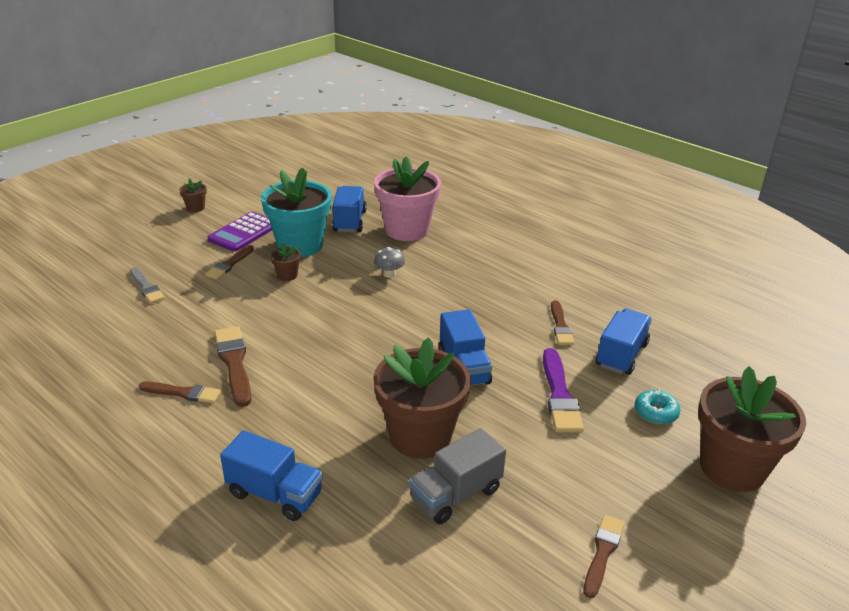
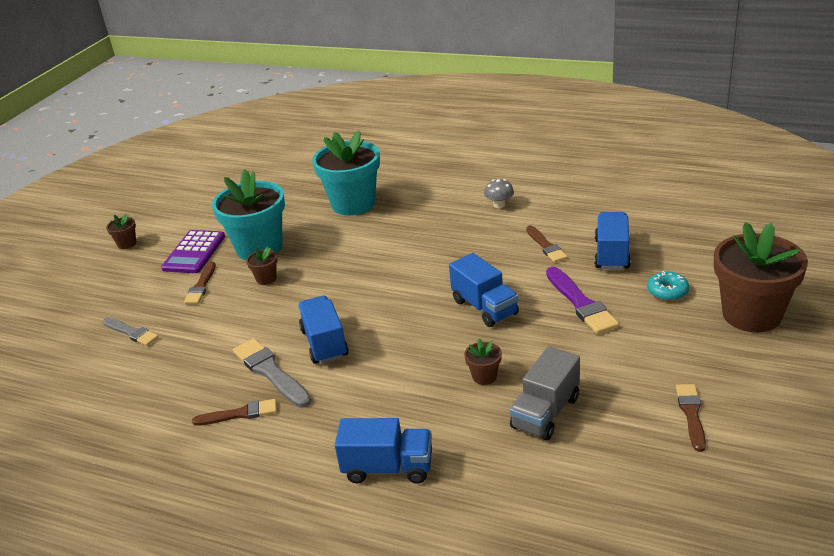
camera: 15 degrees left, 0 degrees up
(234, 363) = (270, 372): brown brush -> grey brush
(349, 221) = (293, 212): blue truck -> blue truck (324, 343)
(389, 274) = (363, 248): grey mushroom -> grey mushroom (499, 205)
(407, 230) = (353, 204): pink flower pot -> turquoise flower pot
(420, 436) = (484, 376): brown flower pot -> brown flower pot, size x0.42

